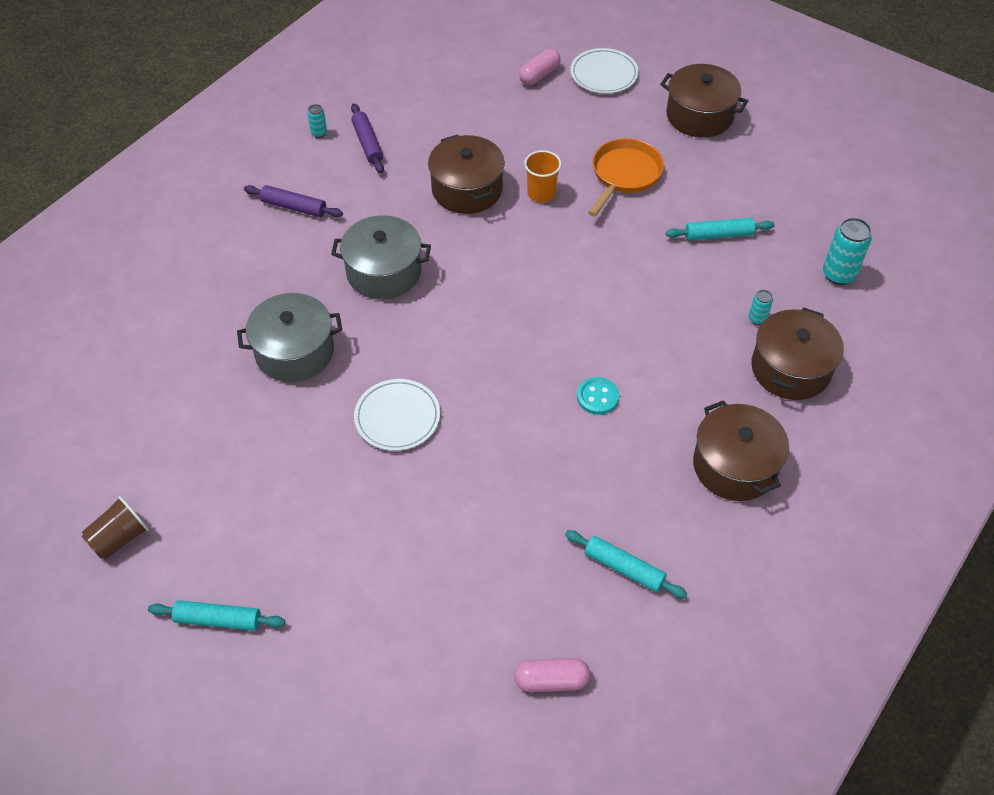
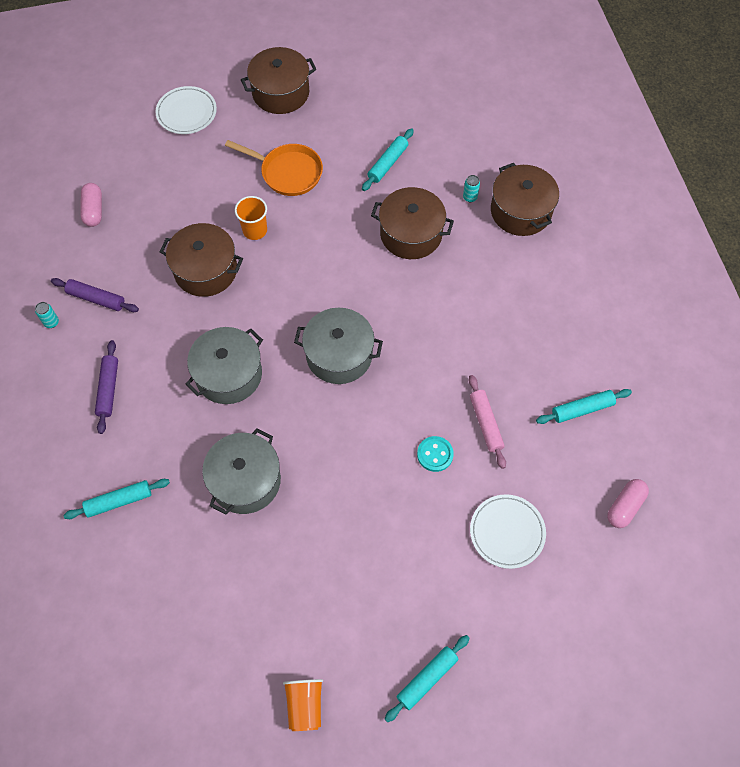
camera: 50 degrees left, 10 degrees up
(120, 538) = (305, 705): brown cup -> orange cup
(201, 282) = (119, 501): none -> turquoise rolling pin
(294, 207) = (108, 389): purple rolling pin -> purple rolling pin turned 60 degrees counterclockwise
(397, 417) = (361, 455): white plate -> white plate (507, 532)
(481, 334) = (339, 355): none -> grey pot
(524, 494) = (485, 423): none -> pink rolling pin
(539, 75) = (146, 148): pink capsule -> pink capsule (94, 210)
(597, 397) = (449, 327): turquoise button -> turquoise button (435, 454)
(624, 175) = (288, 172): orange pan -> orange pan turned 135 degrees clockwise
(735, 465) = (562, 295): brown pot -> brown pot (411, 234)
(838, 274) = (477, 130): turquoise can -> none

